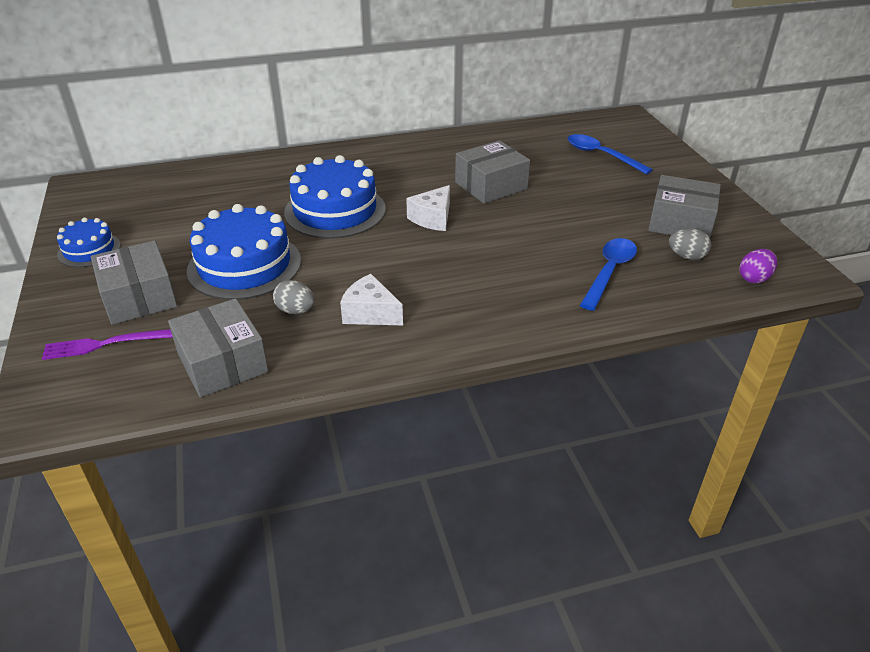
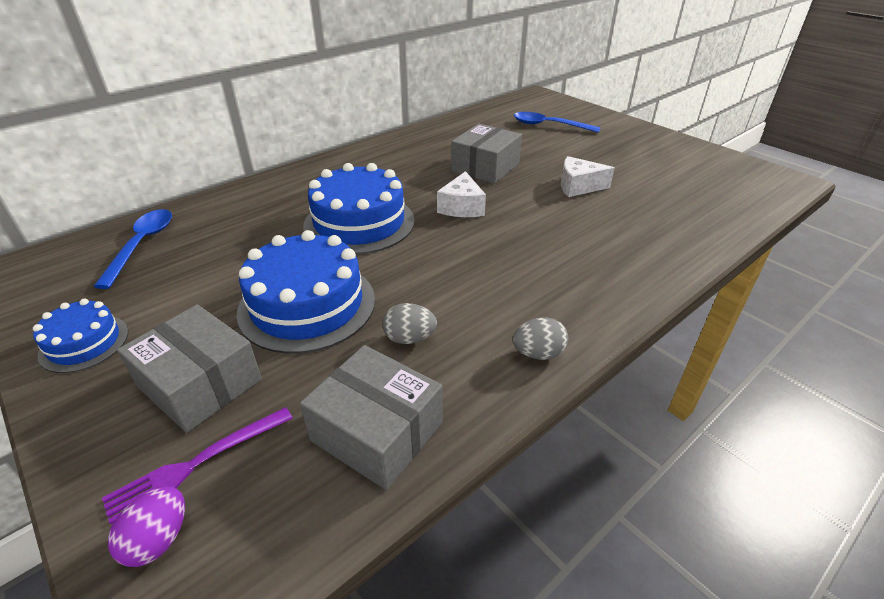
camera: 25 degrees left, 0 degrees up
(370, 313) = (490, 316): white cheese -> white cheese (578, 186)
(609, 272) = (656, 215): blue spoon -> blue spoon (142, 245)
(680, 222) = (662, 163): grey box -> none
(686, 256) = (696, 188): grey egg -> grey egg (538, 353)
(754, 278) = (760, 192): purple egg -> purple egg (159, 539)

